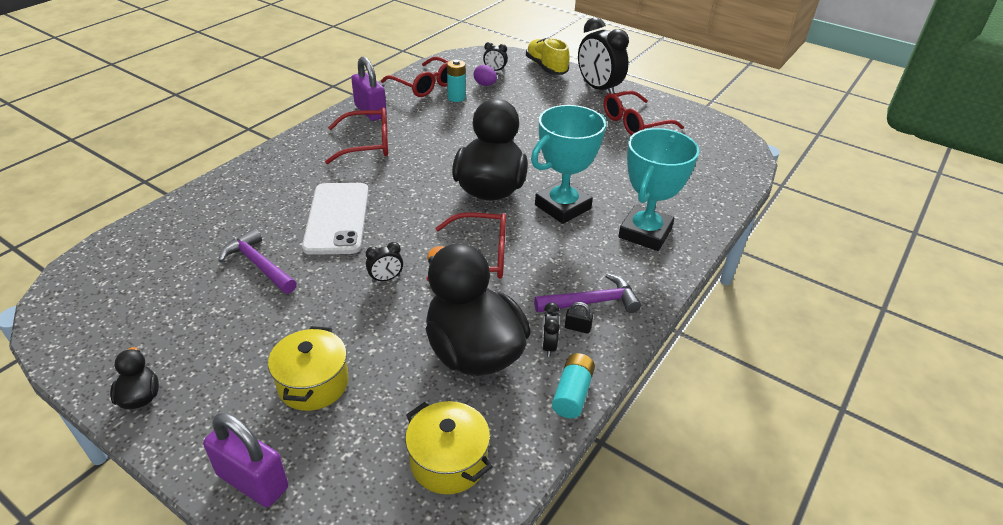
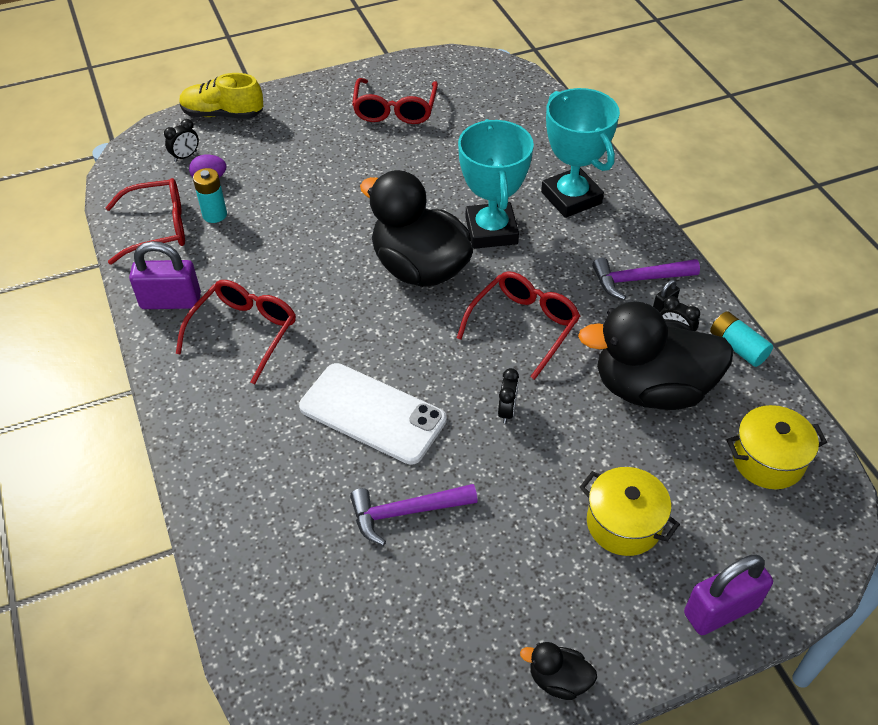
camera: 55 degrees left, 10 degrees up
(592, 302) = (638, 280): purple hammer -> purple hammer turned 120 degrees counterclockwise
(598, 89) = (307, 100): black clock -> none

